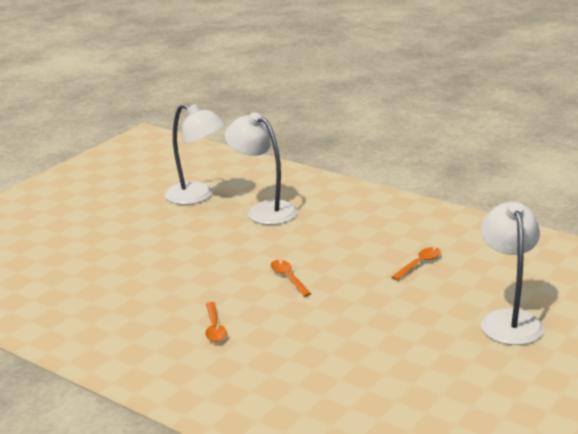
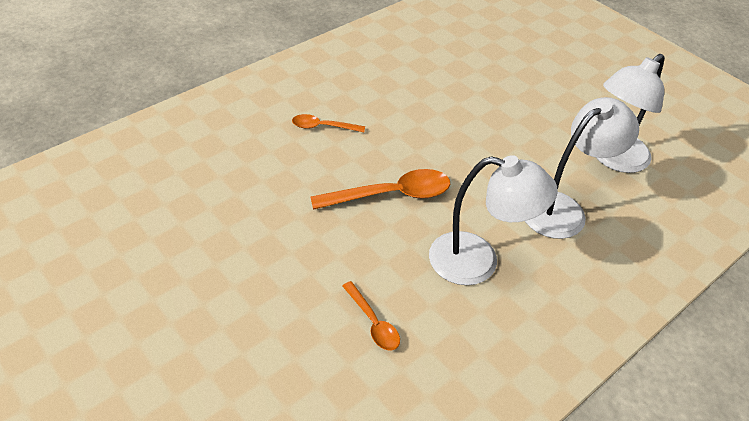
camera: 100 degrees right, 20 degrees up
(288, 278) = (391, 195): orange spoon -> orange spoon, size x1.76
(509, 320) = (203, 368): white lamp -> white lamp (478, 261)

